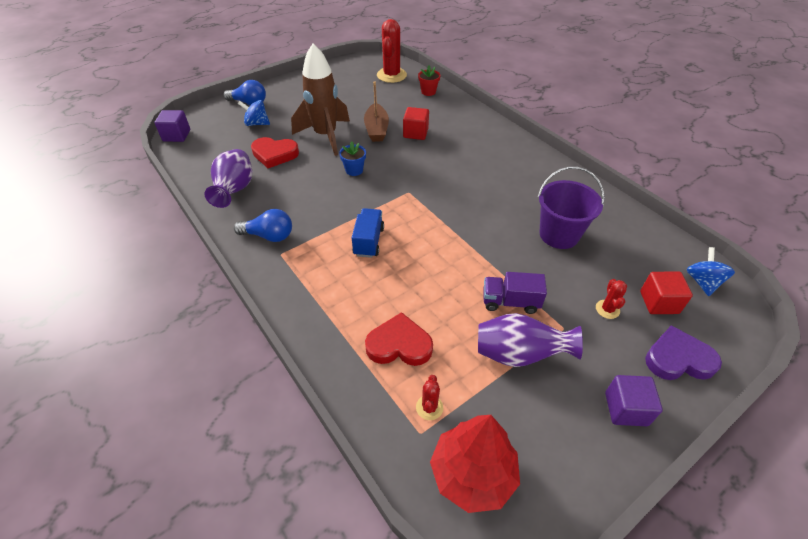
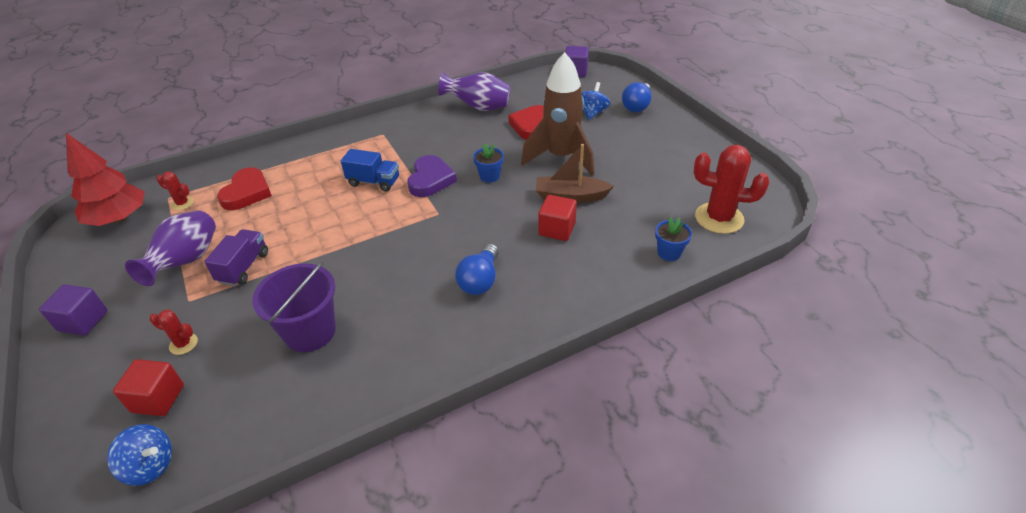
camera: 100 degrees right, 5 degrees down
(269, 236) = (408, 127): blue light bulb -> blue light bulb (480, 280)
(428, 92) = (669, 253): red flower pot -> blue flower pot
(678, 359) = (88, 385): purple heart -> purple heart (430, 180)

